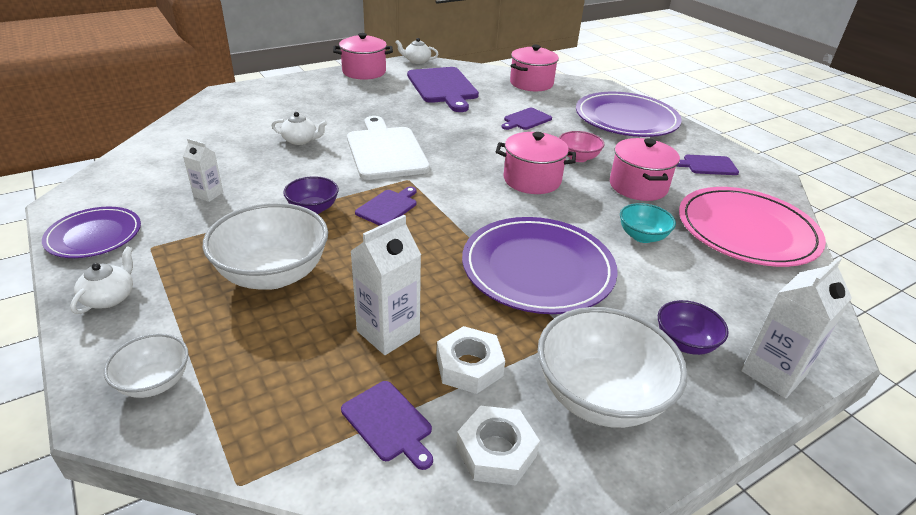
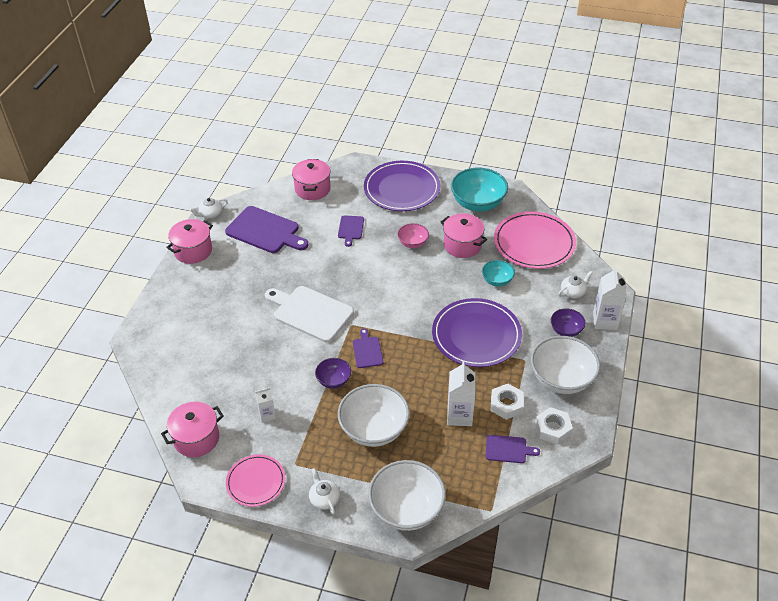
camera: 40 degrees left, 10 degrees up
(94, 235) = (256, 482): purple plate -> pink plate
(154, 382) = (406, 509): white bowl -> white bowl, size x1.88
(300, 140) = (251, 340): white teapot -> white teapot (573, 292)
(532, 180) = (410, 278): pink pot -> pink pot (196, 438)
(707, 165) = (478, 203): purple cutting board -> turquoise bowl

